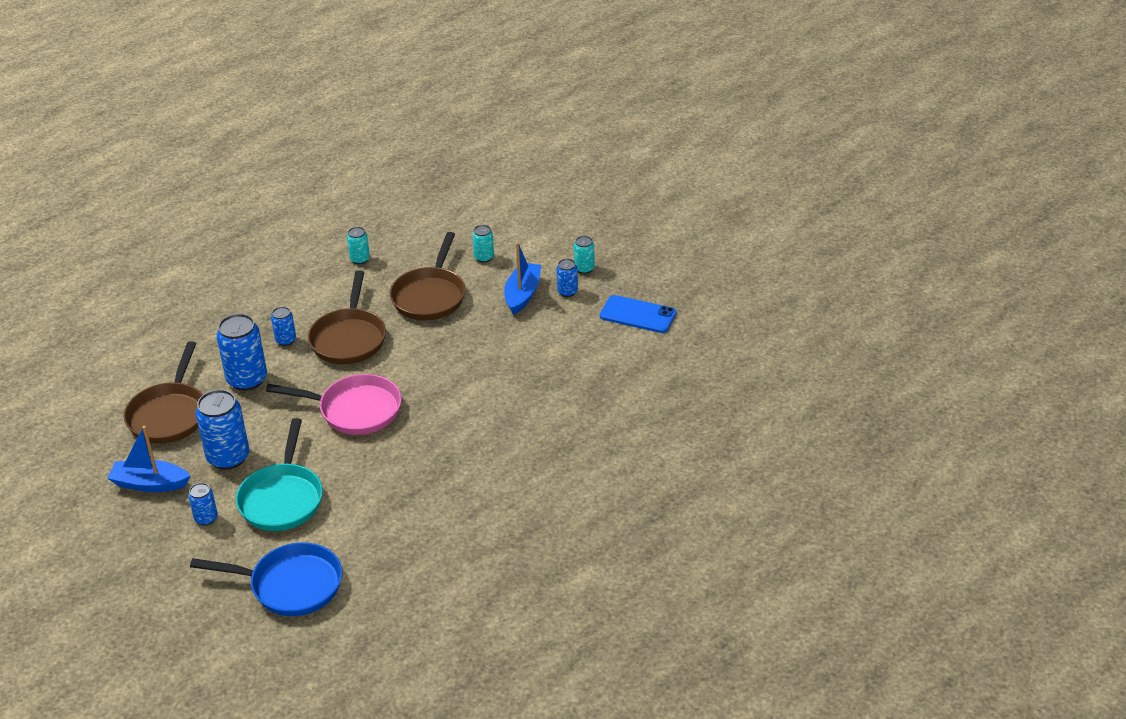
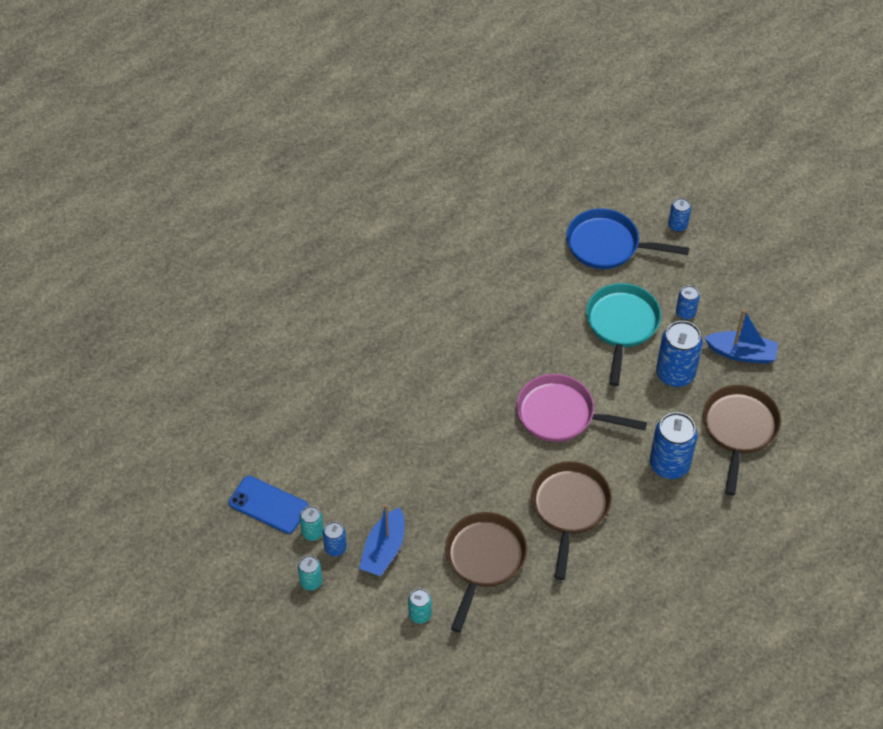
camera: 175 degrees left, 15 degrees up
(285, 340) = (635, 513): blue can -> blue can (677, 225)
(360, 259) = (561, 630): turquoise can -> turquoise can (312, 532)

